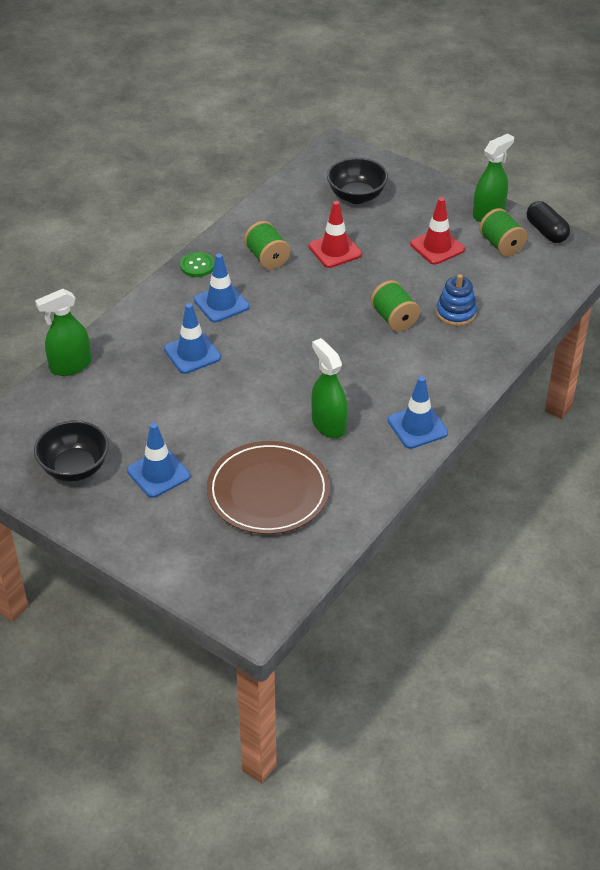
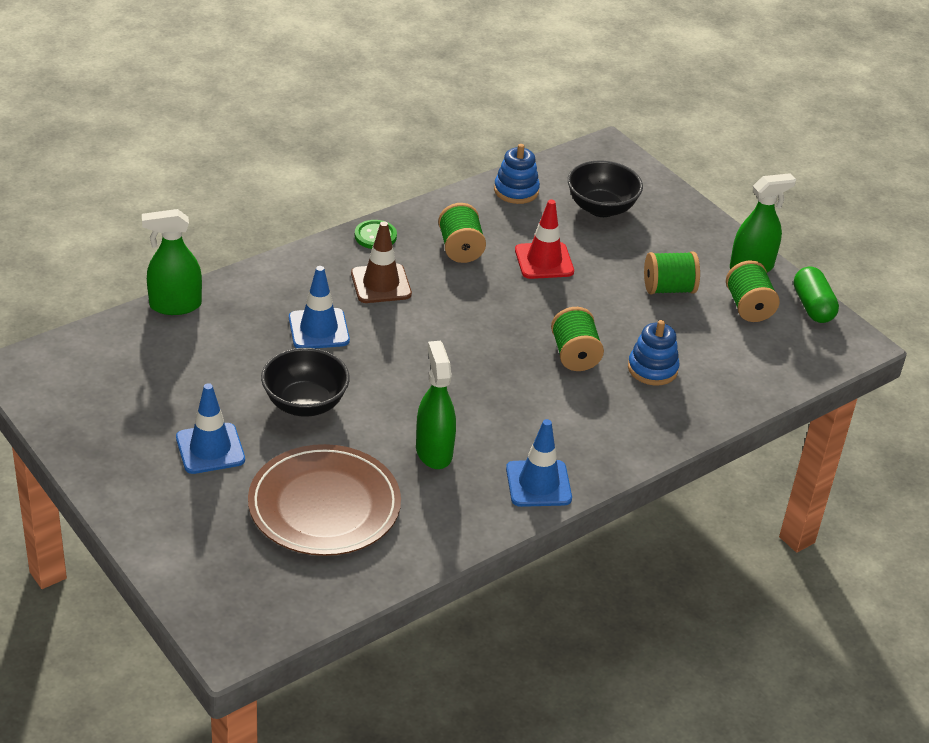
camera: 15 degrees right, 5 degrees down
(75, 468) = (121, 416): black bowl -> black bowl (305, 404)
(221, 303) = (381, 284): blue traffic cone -> brown traffic cone
(286, 199) = (516, 191): none -> blue stacking toy
(437, 247) = (668, 289): red traffic cone -> green spool
(546, 231) = (812, 306): black capsule -> green capsule

